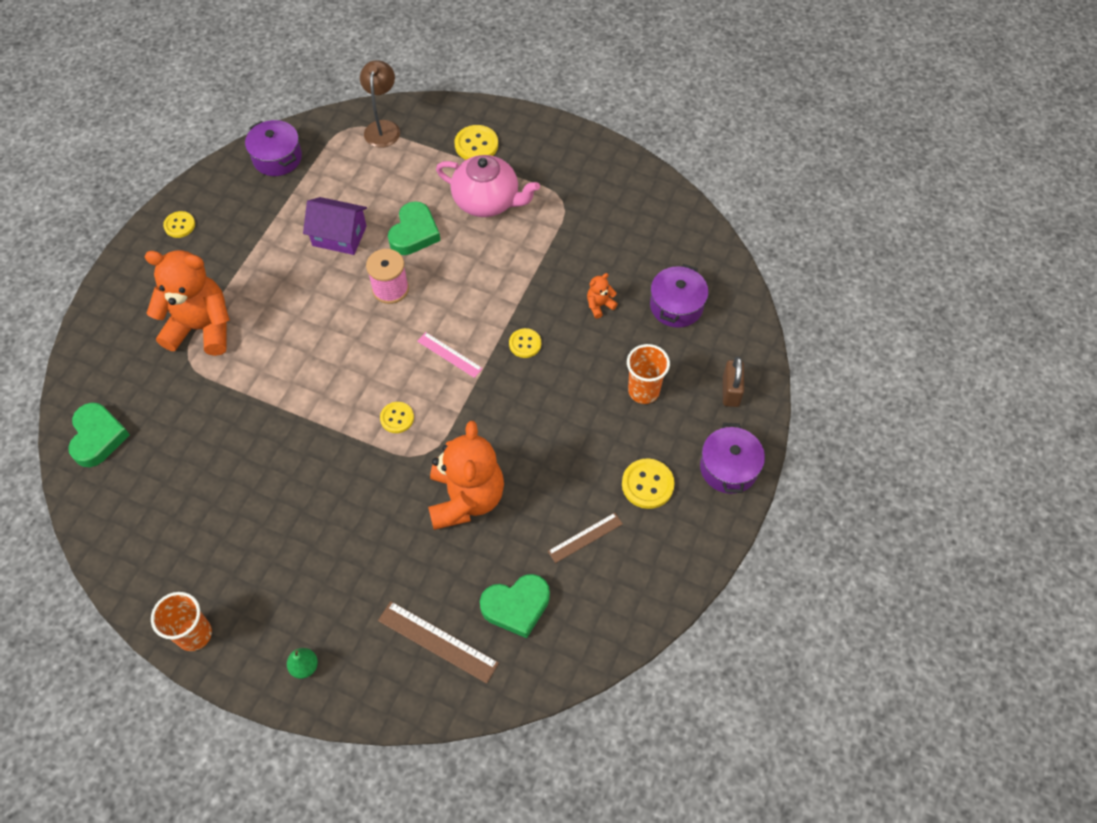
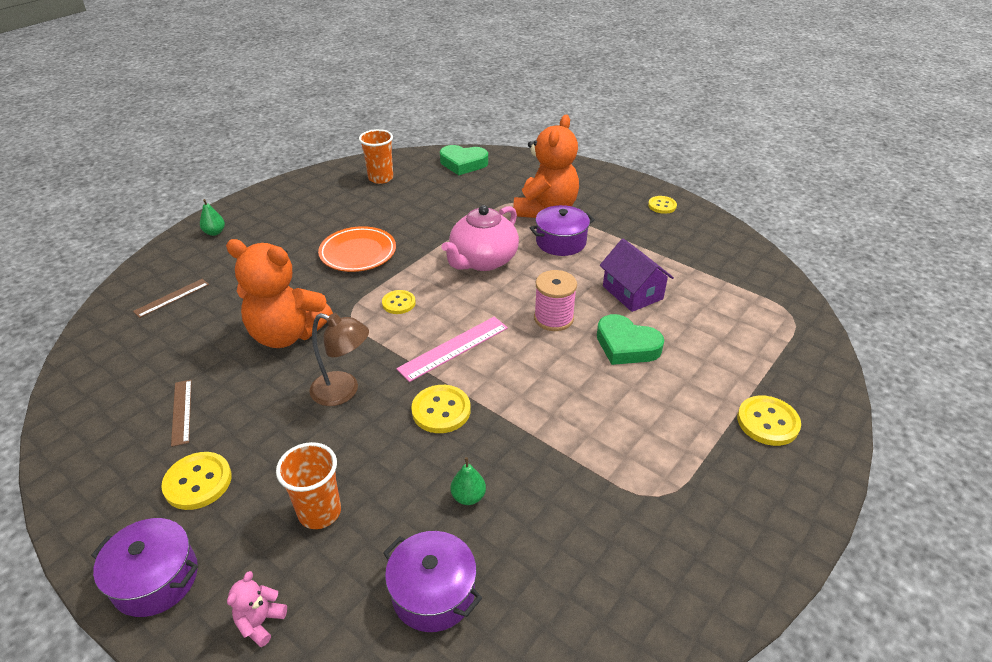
camera: 105 degrees right, 20 degrees down
(194, 634) = (280, 191): orange cup -> orange cup (380, 178)
(277, 158) = (744, 264): purple pot -> purple pot (561, 242)
(319, 486) = (358, 253): none -> orange plate
(339, 236) = (632, 292): purple house -> purple house turned 60 degrees counterclockwise
(383, 127) = (794, 342): brown lamp -> brown lamp (343, 391)
(438, 641) = (172, 298): brown ruler -> brown ruler, size x0.65
(449, 354) = (454, 348): pink ruler -> pink ruler, size x1.53
(487, 201) = (667, 416): pink teapot -> pink teapot (483, 260)
(516, 606) = (158, 349): green heart -> none
(525, 344) = (441, 410): yellow button -> yellow button, size x1.50
(599, 305) = (468, 497): orange teddy bear -> green pear
(730, 391) = (260, 622): brown padlock -> pink teddy bear

